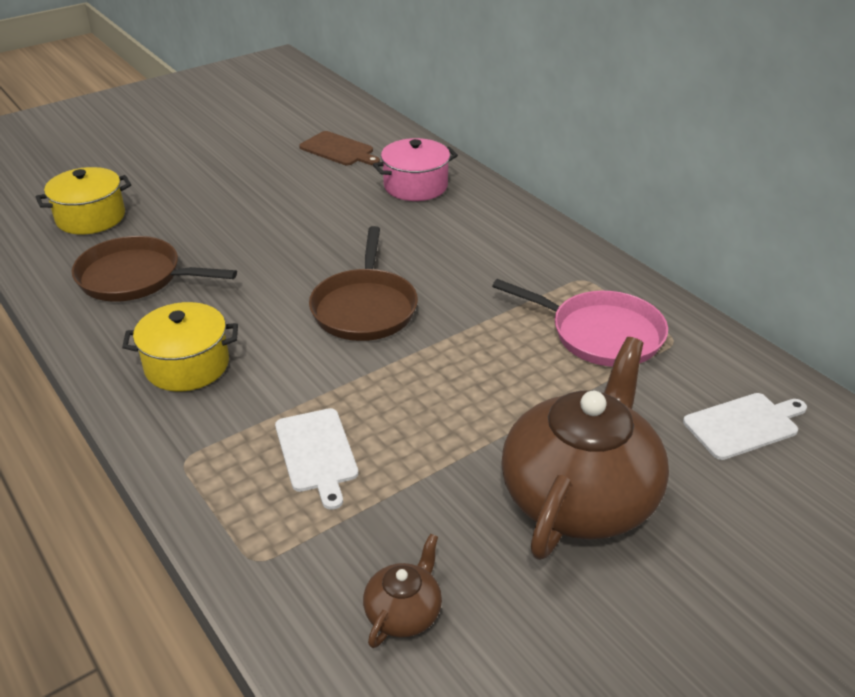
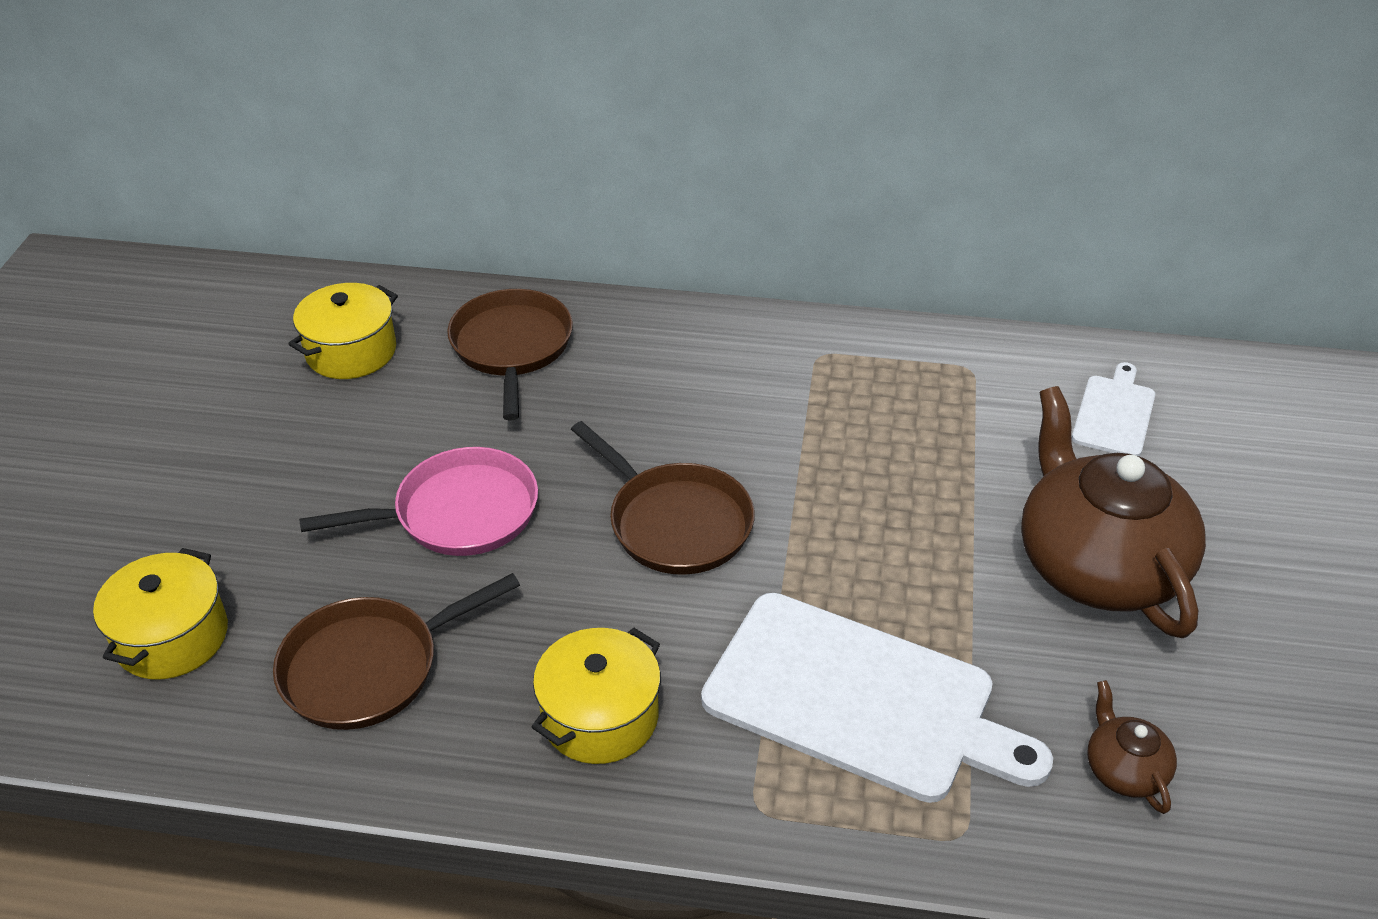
camera: 45 degrees left, 5 degrees up
(317, 453) = (859, 699): white cutting board -> white cutting board, size x2.04
(339, 150) = (351, 351): brown cutting board -> yellow pot
(415, 186) = (512, 347): pink pot -> brown pan
(601, 334) = (910, 403): pink pan -> pink pan (458, 513)

